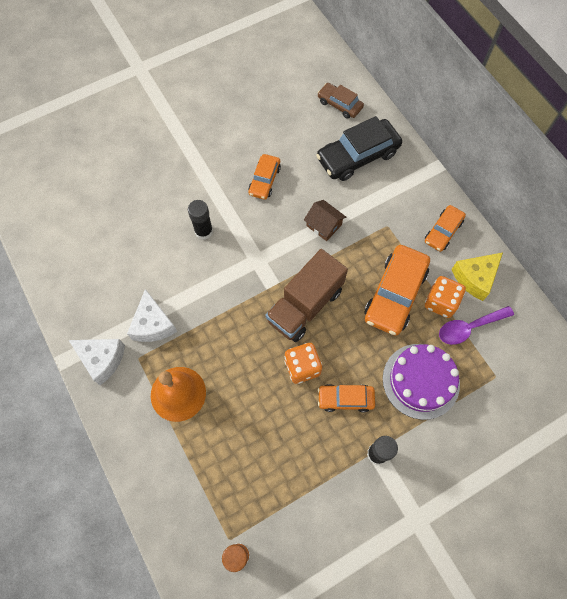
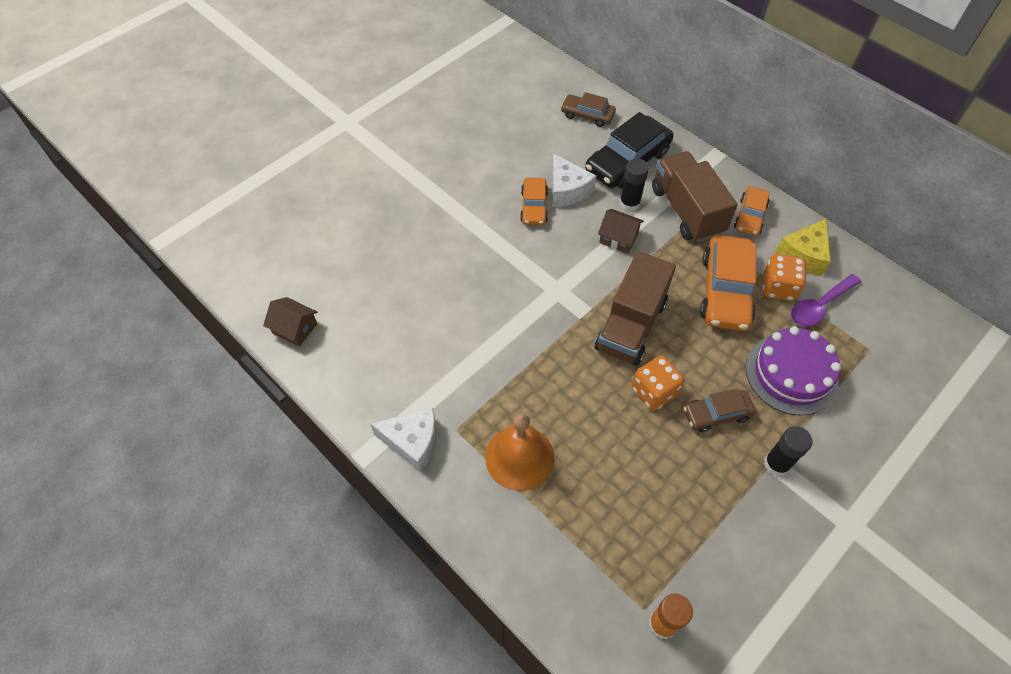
camera: 15 degrees left, 10 degrees down
(43, 243) = (295, 328): none -> brown house
(153, 324) = (461, 387): white cheese -> white cheese (567, 190)
(204, 231) = (484, 274): black glue stick -> black glue stick (629, 203)
(345, 399) = (716, 414): orange car -> brown car
(391, 213) = (687, 210): none -> brown truck

